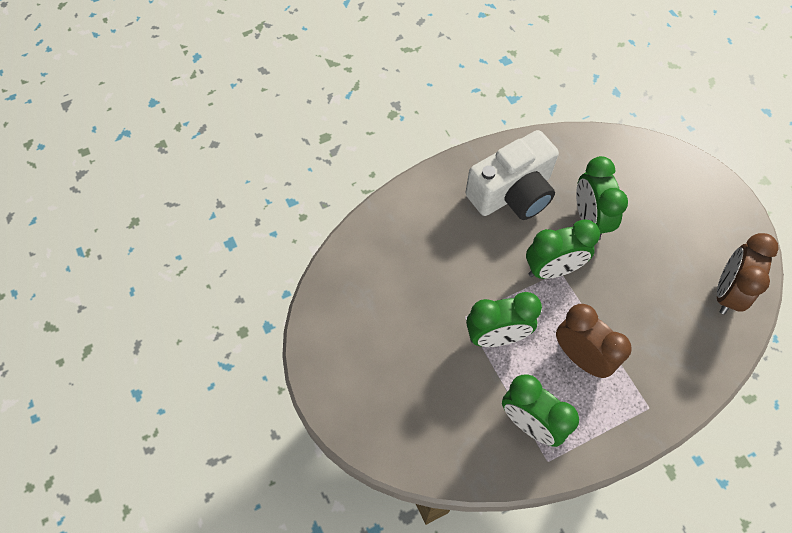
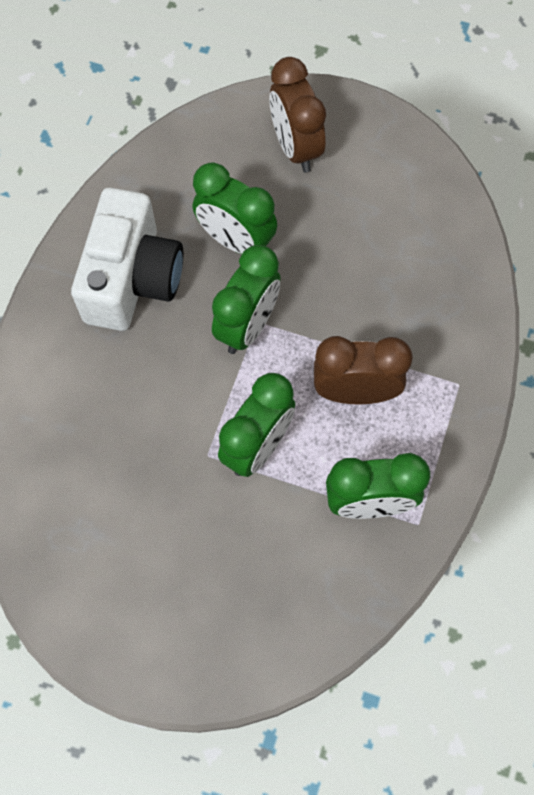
camera: 45 degrees left, 5 degrees up
(727, 292) = (426, 206): brown clock -> brown clock (295, 148)

